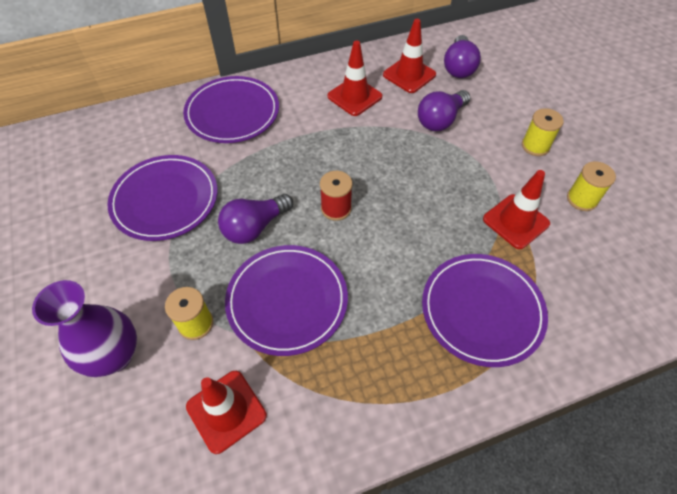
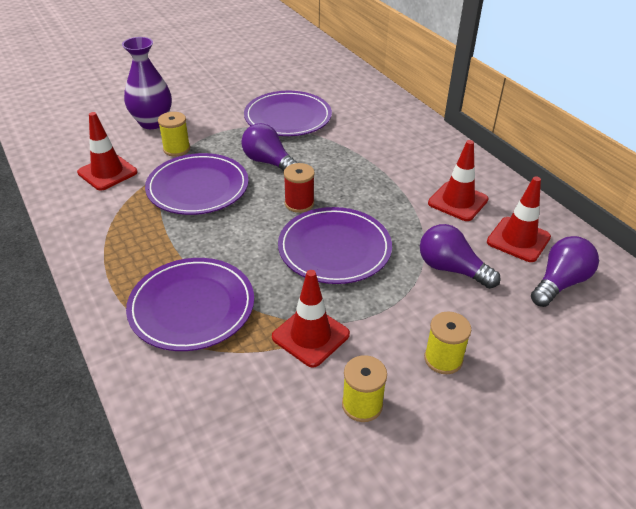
camera: 80 degrees right, 15 degrees down
(232, 113) = (398, 132): purple plate -> purple plate (334, 249)
(458, 67) = (560, 283): purple light bulb -> purple light bulb turned 135 degrees clockwise

